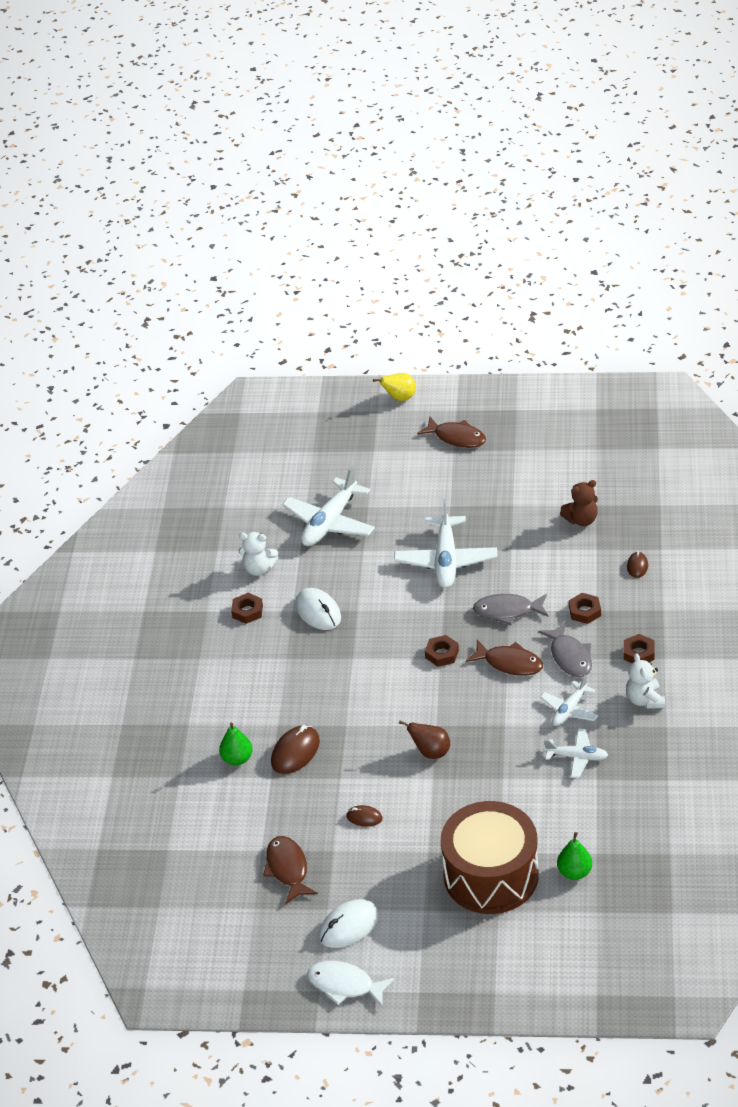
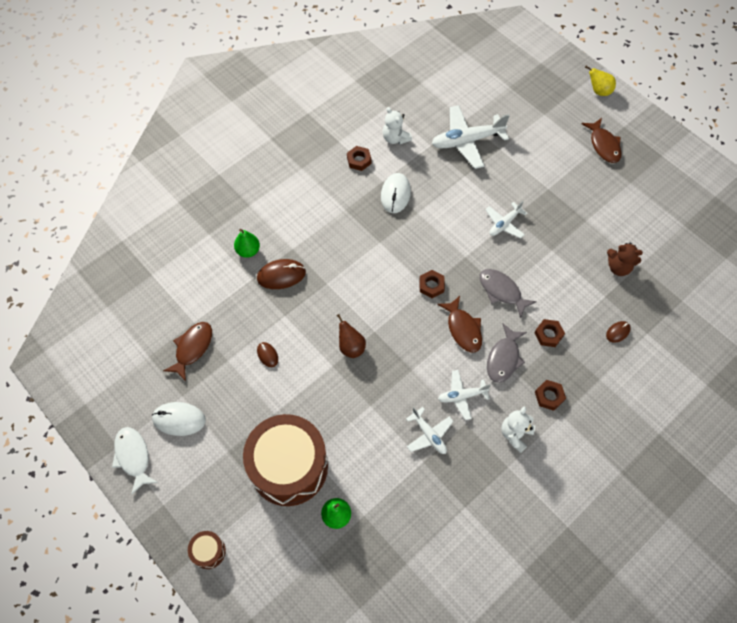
camera: 40 degrees right, 20 degrees up
(446, 560) = (504, 224): white plane -> white plane, size x0.57
(502, 986) = (208, 551): none -> brown drum

